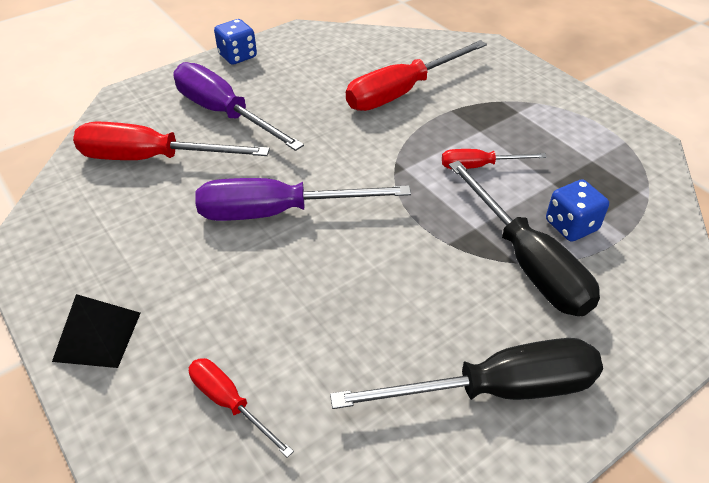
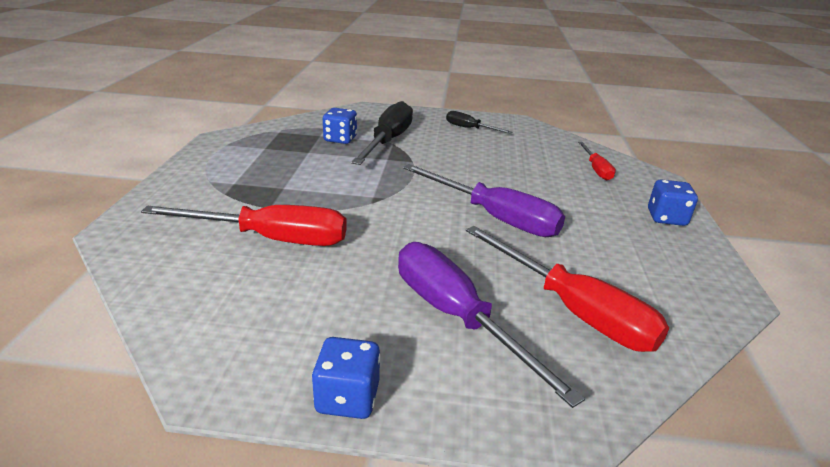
camera: 140 degrees left, 15 degrees down
(97, 336) = (666, 218): black pyramid -> blue dice
(224, 113) = (456, 317): purple screwdriver -> purple screwdriver turned 150 degrees clockwise
(479, 166) = (327, 175): red screwdriver -> none
(496, 390) = (469, 128): black screwdriver -> black screwdriver, size x0.53

